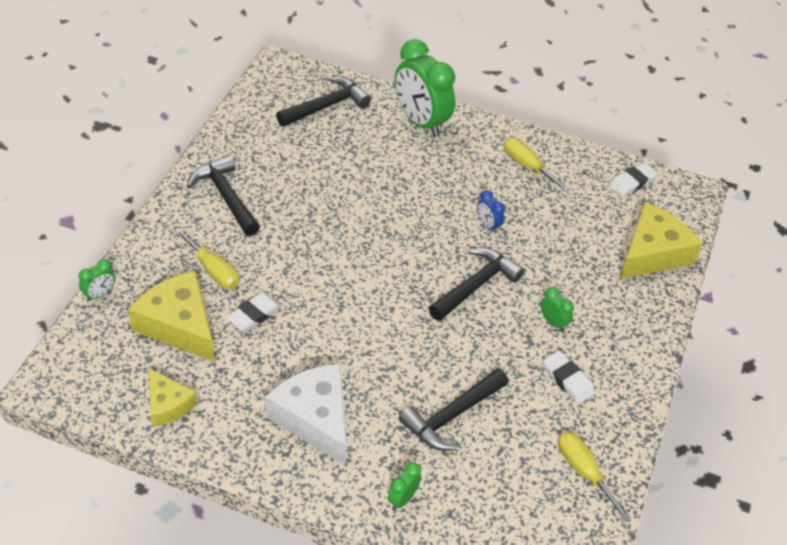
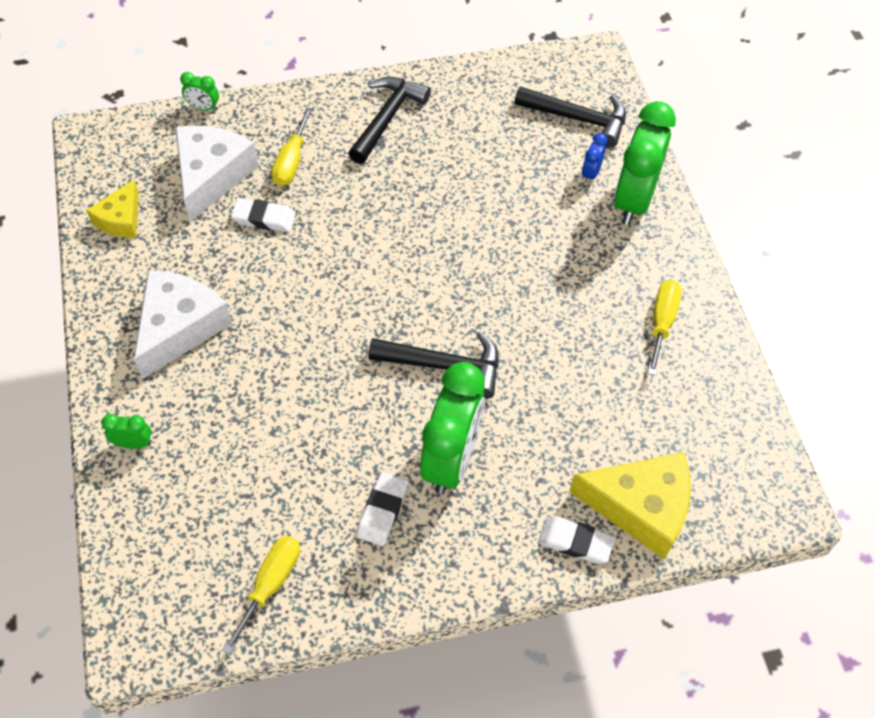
camera: 60 degrees right, 10 degrees up
(178, 325) = (211, 176): yellow cheese -> white cheese
(451, 416) = (258, 432): black hammer -> none
(488, 225) = (539, 333): blue clock -> blue clock (591, 173)
(553, 322) = (451, 459): green clock -> green clock, size x2.35
(632, 182) = (737, 434): white eraser -> white eraser (575, 542)

